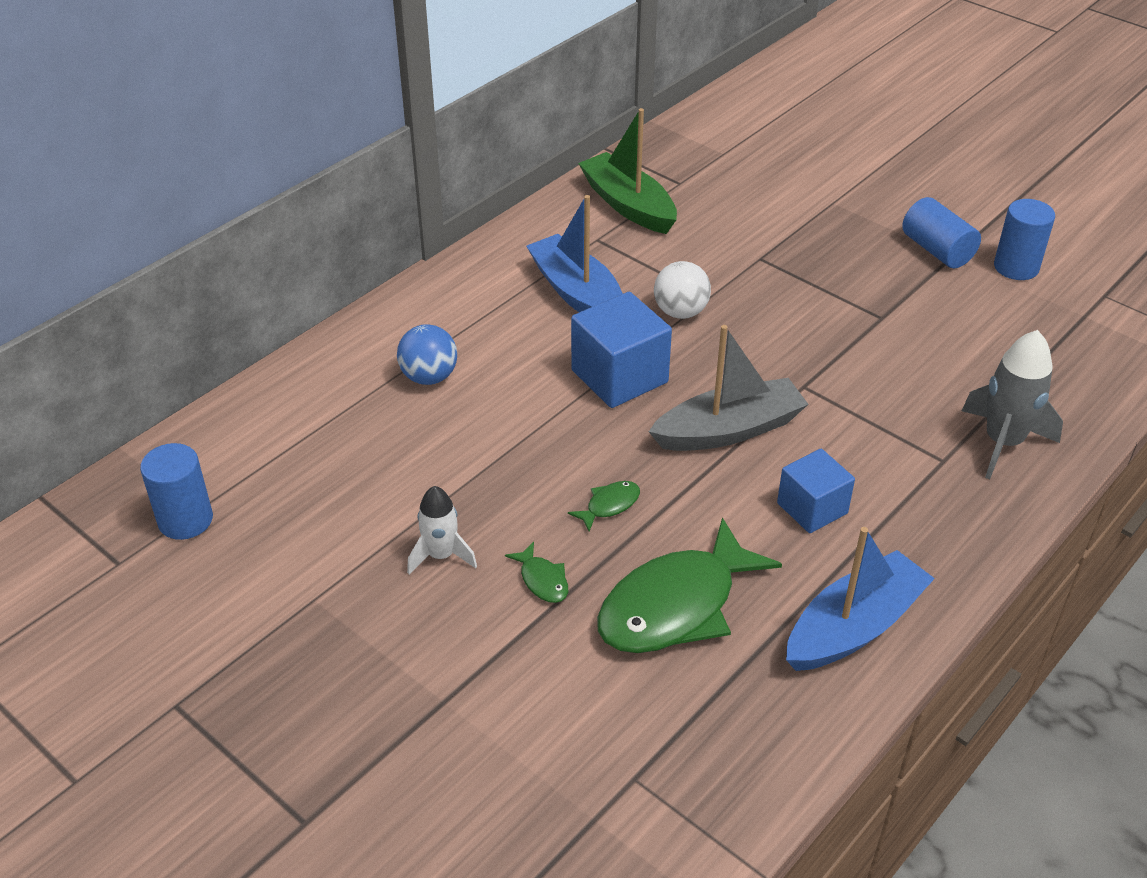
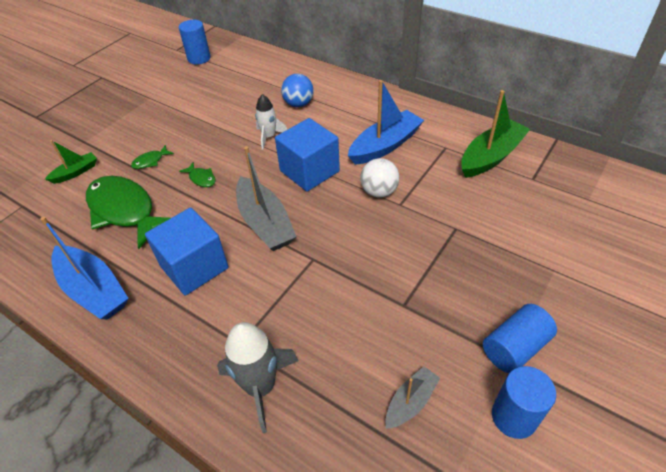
camera: 85 degrees right, 5 degrees up
(441, 555) = (171, 127): white rocket -> white rocket (269, 137)
(548, 699) = (76, 172): none -> green boat
(812, 508) = (194, 267): blue cube -> blue cube, size x1.53
(1008, 330) = (410, 402): none -> grey boat

